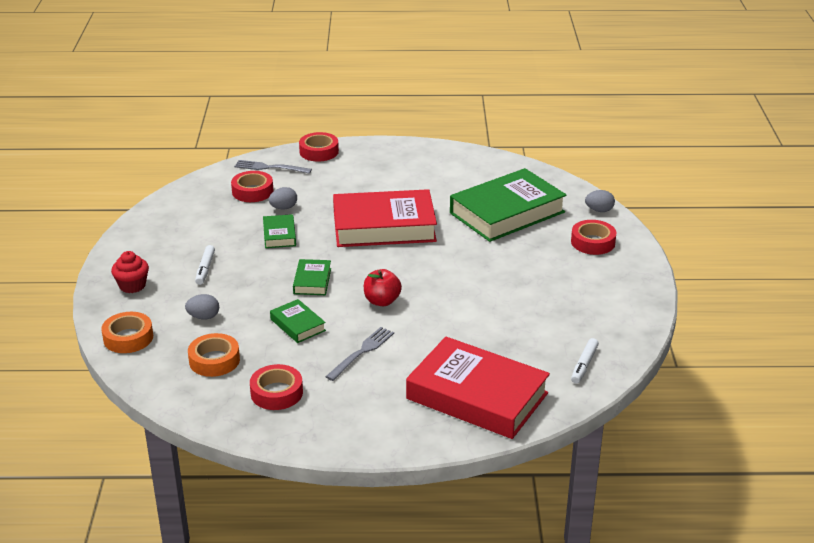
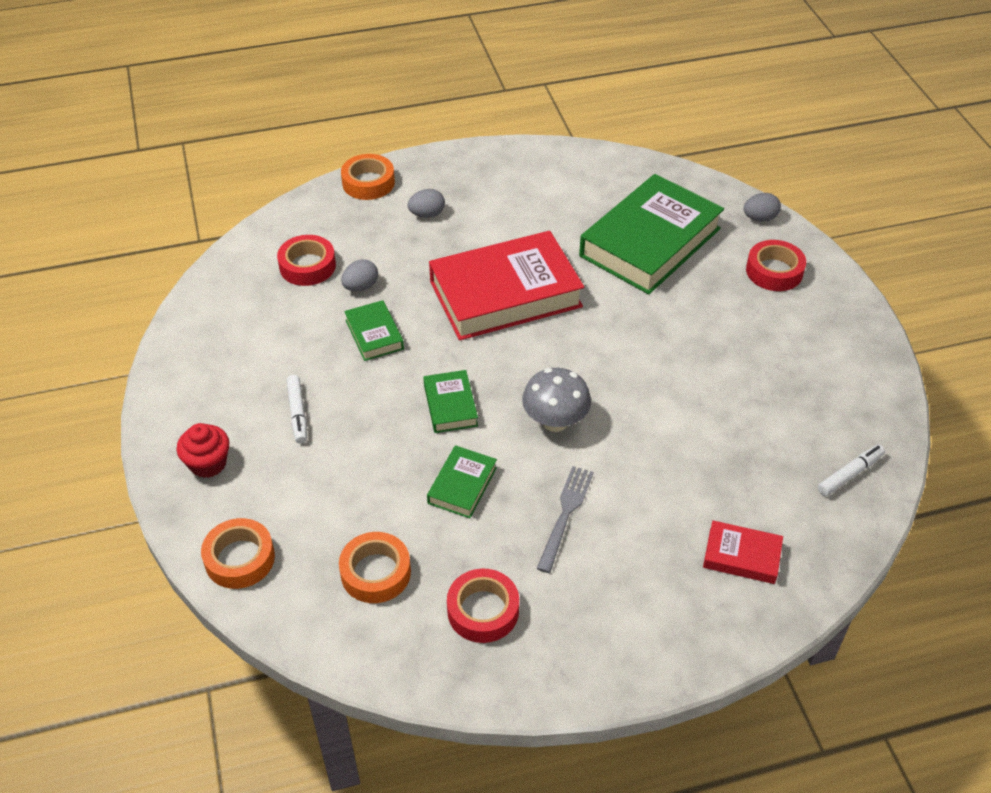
camera: 15 degrees left, 15 degrees up
(203, 317) = (330, 498): grey egg -> grey egg (427, 214)
(269, 167) = (313, 221): grey fork -> none
(297, 325) = (462, 485): green book -> green book turned 75 degrees clockwise
(319, 152) = (368, 182): red tape -> orange tape
(382, 301) = (555, 421): red apple -> grey mushroom
(477, 396) = (741, 556): red book -> red book, size x0.45
(584, 365) = (849, 474): white marker -> white marker turned 135 degrees counterclockwise

